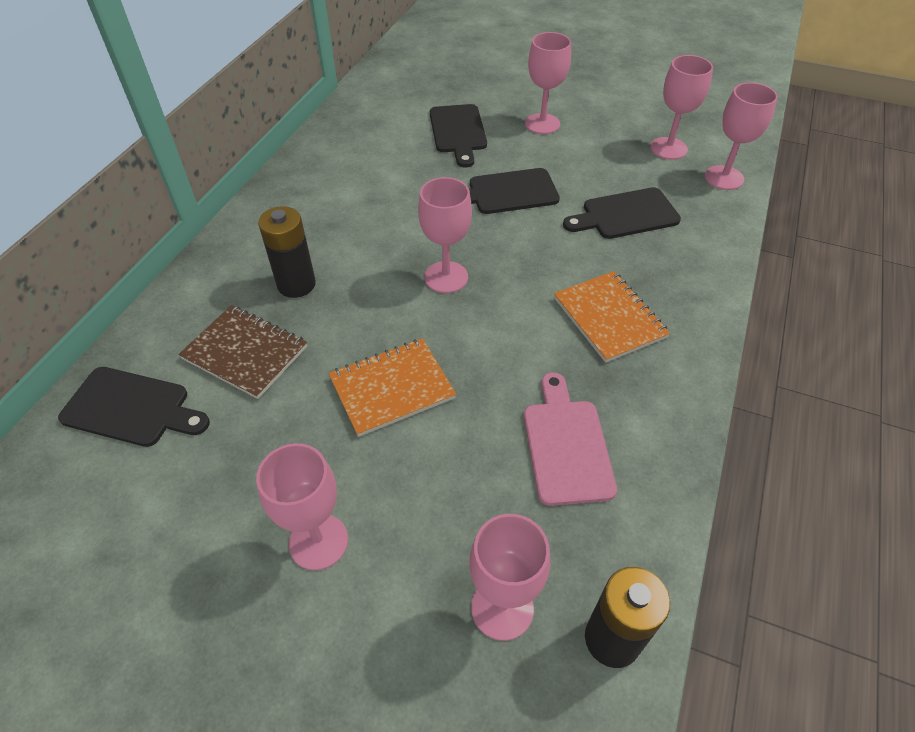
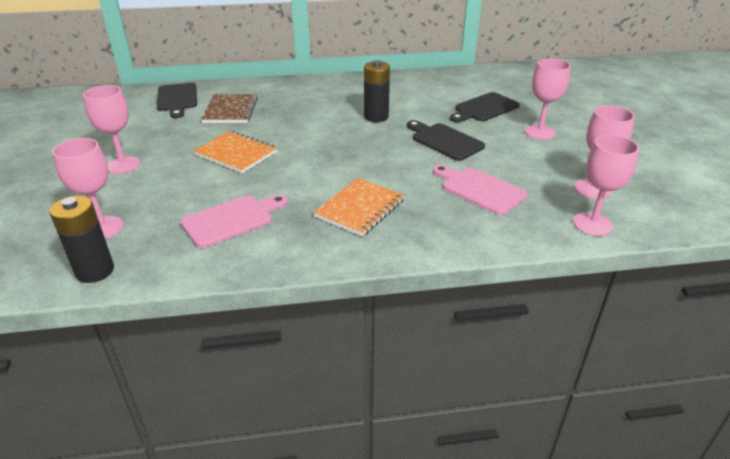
camera: 60 degrees right, 15 degrees down
(296, 284) = (290, 106): black battery -> black battery (376, 117)
(446, 277) = (339, 143): pink goblet -> none
(625, 215) = (480, 189): black cutting board -> pink cutting board

